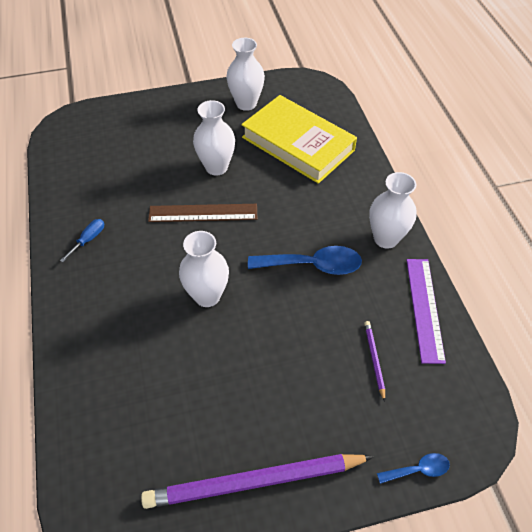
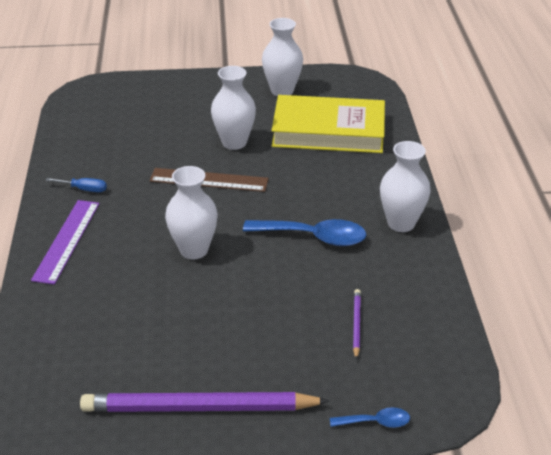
camera: 10 degrees right, 15 degrees down
(89, 239) = (84, 189): blue screwdriver -> blue screwdriver turned 60 degrees clockwise
(298, 143) = (328, 131): yellow book -> yellow book turned 45 degrees counterclockwise
(424, 308) = (425, 288): purple ruler -> purple ruler (67, 240)

